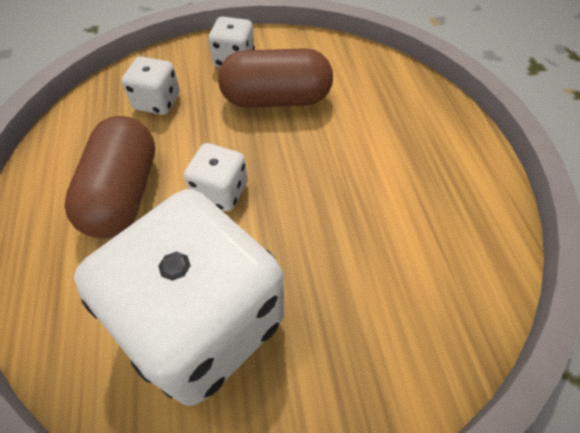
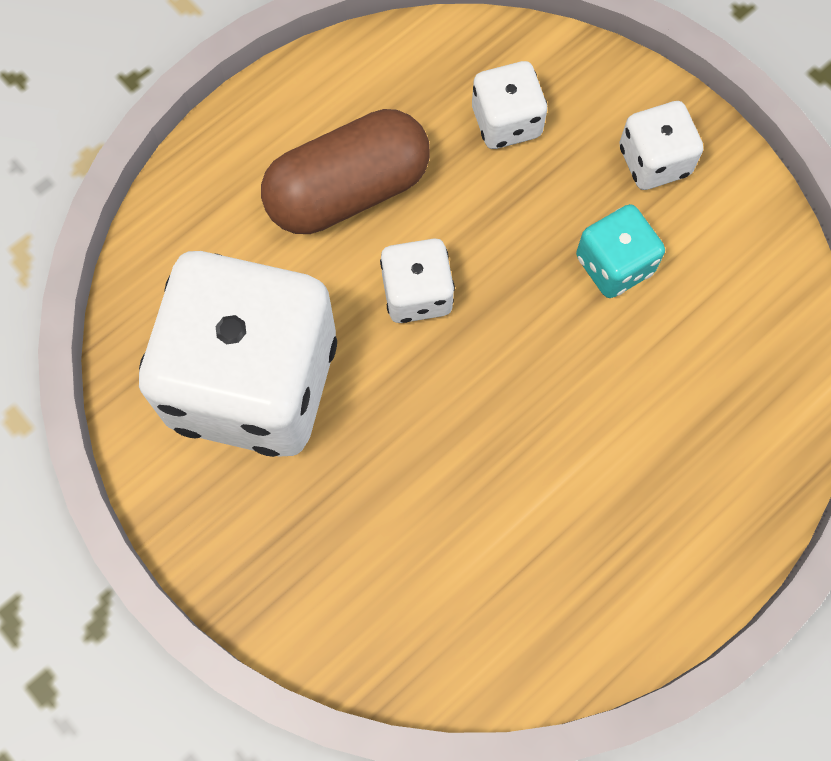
camera: 60 degrees right, 15 degrees up
(276, 99) = (614, 265): brown capsule -> turquoise dice

